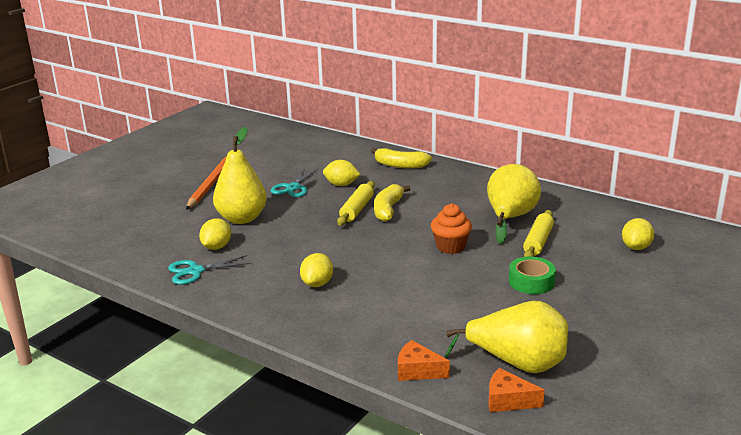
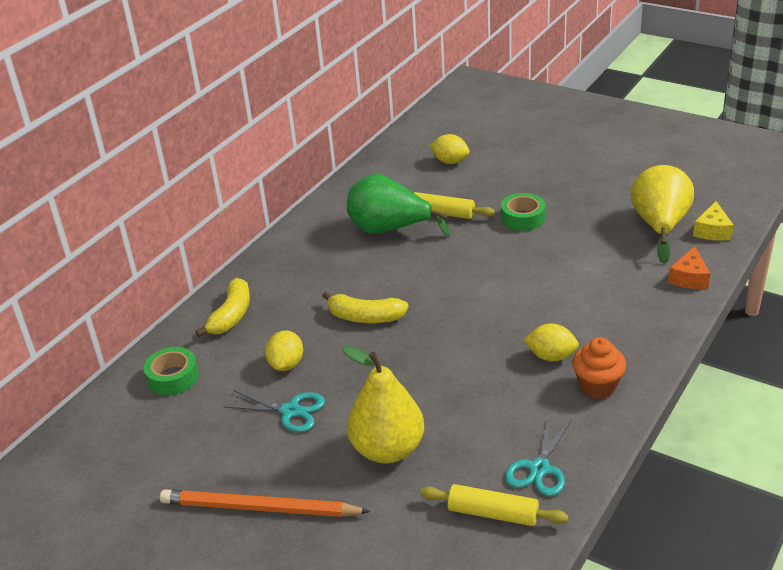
camera: 90 degrees left, 10 degrees up
(195, 271) = (539, 468): turquoise scissors -> turquoise scissors turned 45 degrees clockwise
(216, 247) = (472, 460): yellow lemon -> none
(339, 153) = (173, 377): none -> green tape
(357, 209) = (364, 343): yellow rolling pin -> yellow rolling pin (493, 513)
(450, 247) = (457, 267): orange cupcake -> orange cupcake (597, 386)
(508, 400) = (712, 231): orange cheese -> yellow cheese
(510, 218) = (389, 230): yellow pear -> green pear

